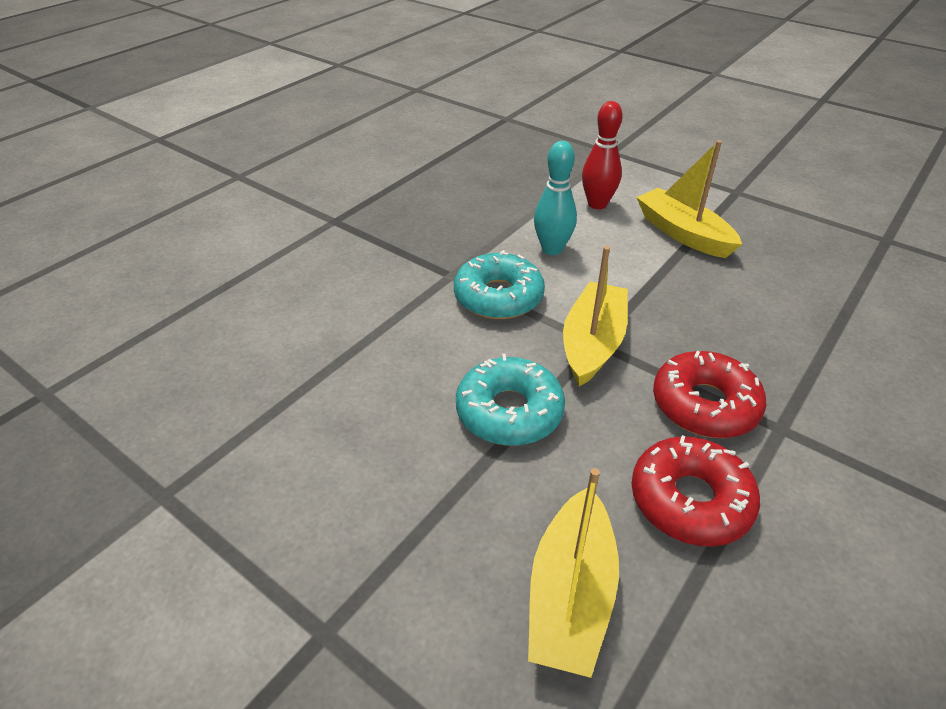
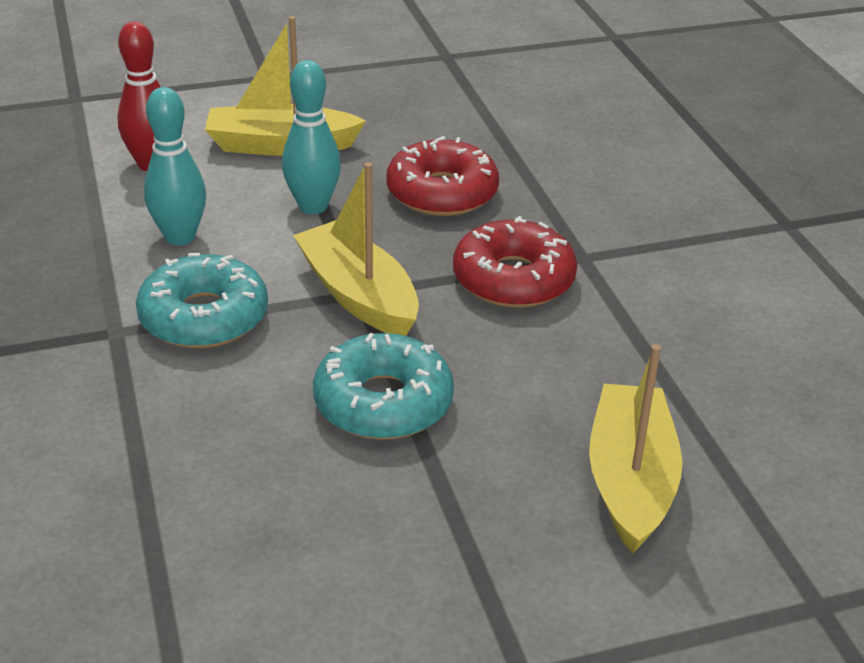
camera: 55 degrees left, 5 degrees down
(570, 595) = (630, 481): yellow boat -> yellow boat turned 135 degrees counterclockwise
(647, 277) = (313, 206): none -> turquoise bowling pin
(690, 500) = (603, 353): red donut -> red donut (442, 193)

